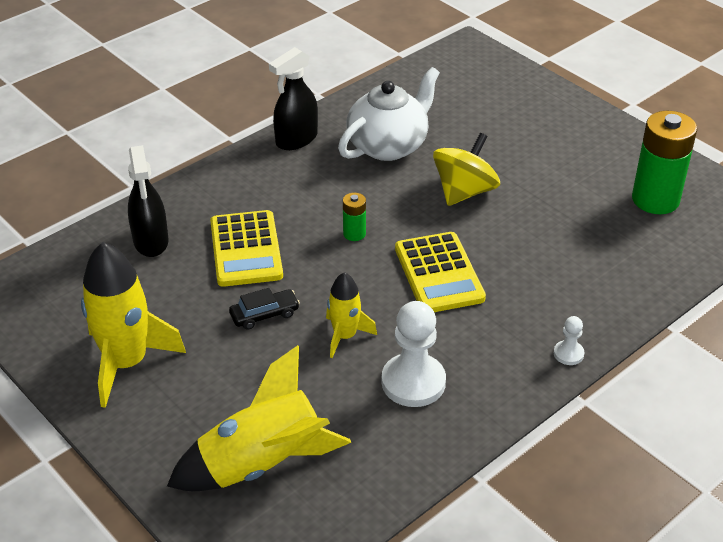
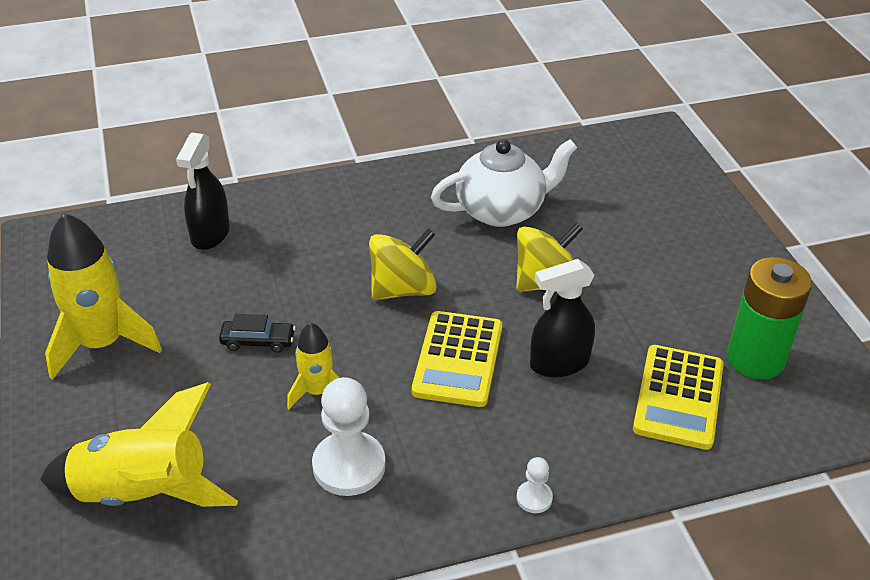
camera: 25 degrees right, 0 degrees up
(246, 249) = (288, 270): yellow calculator -> yellow calculator (678, 397)
(296, 139) = (415, 177): black spray bottle -> black spray bottle (559, 363)
(354, 234) = (403, 289): green battery -> yellow spinning top

